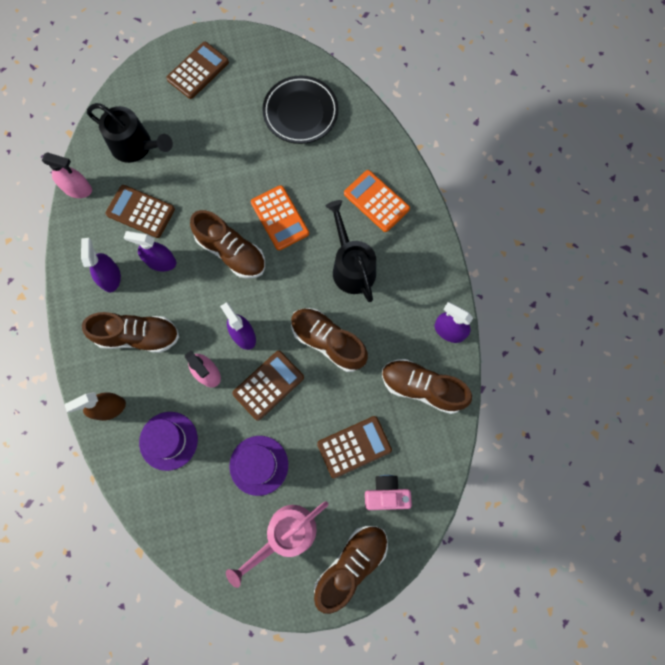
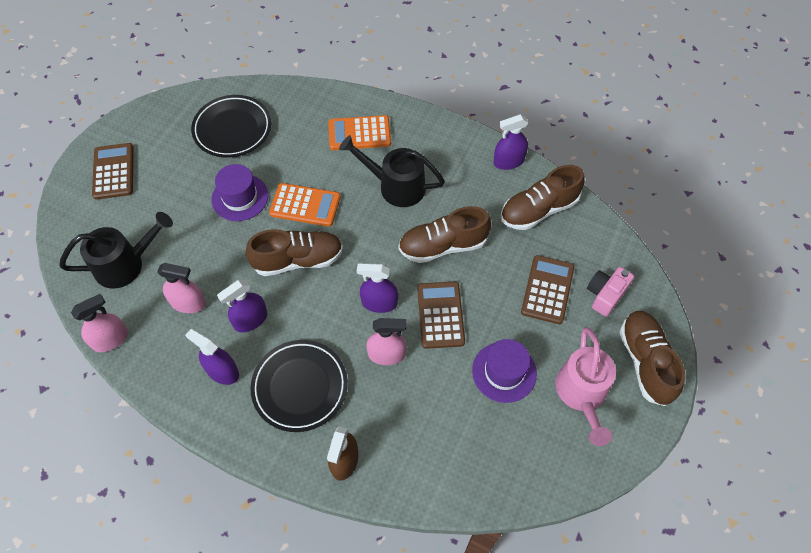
camera: 50 degrees left, 15 degrees down
(138, 336) = (300, 387): brown shoe -> black plate
(140, 211) = (188, 303): brown calculator -> pink spray bottle
(168, 440) = (420, 430): purple hat -> purple hat (240, 197)

